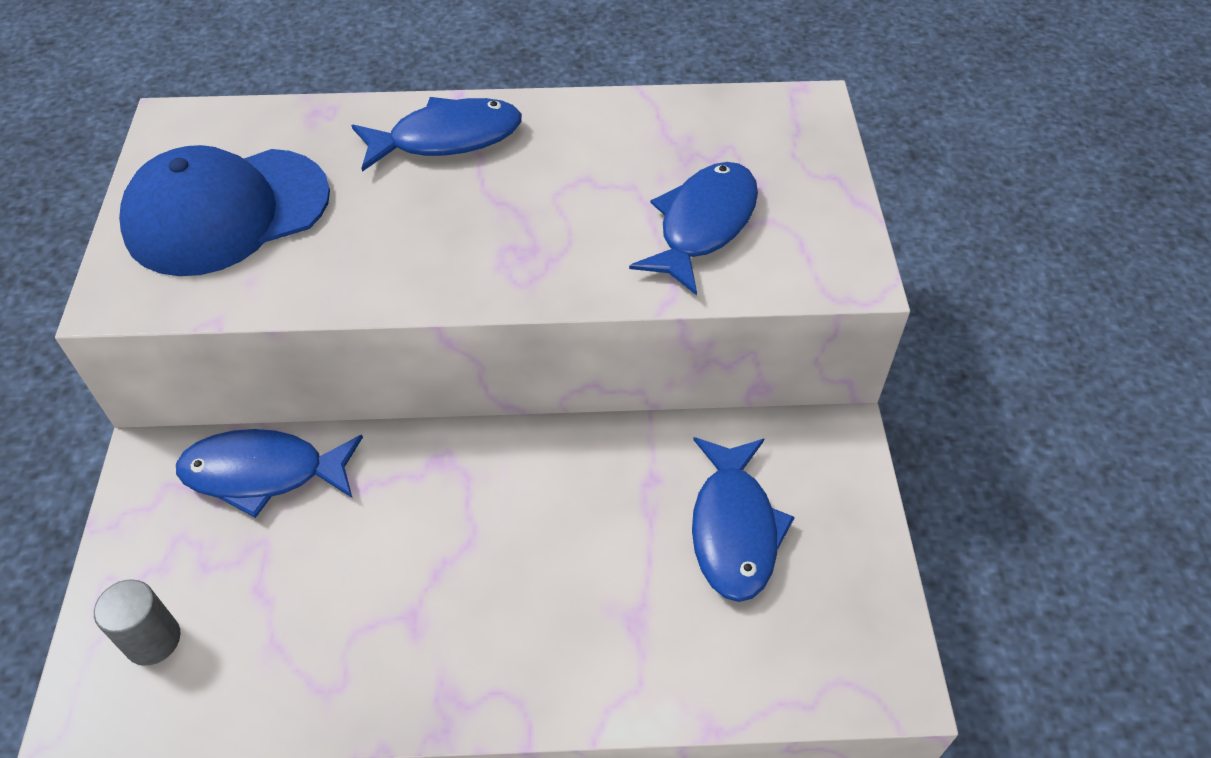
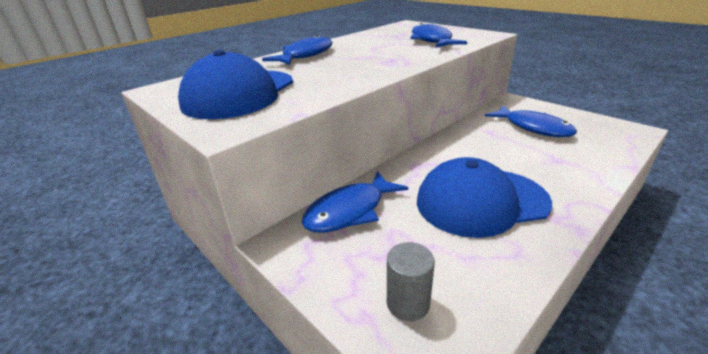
camera: 40 degrees left, 20 degrees down
(410, 591) = (481, 201): none -> blue cap

